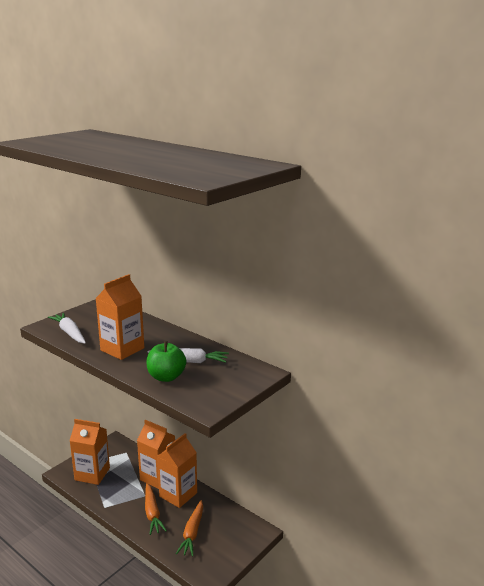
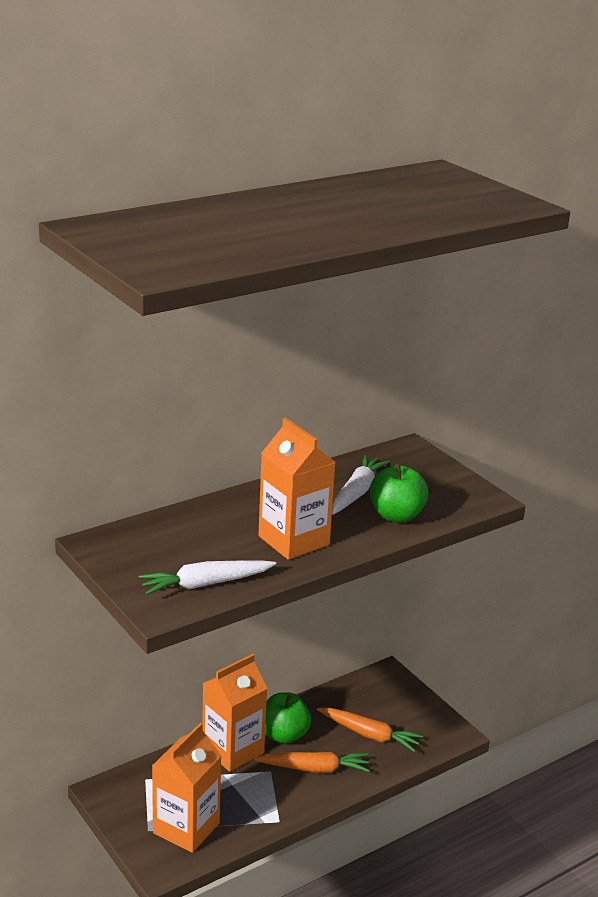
camera: 75 degrees left, 5 degrees up
(178, 494) = (284, 735): orange carton -> green apple

